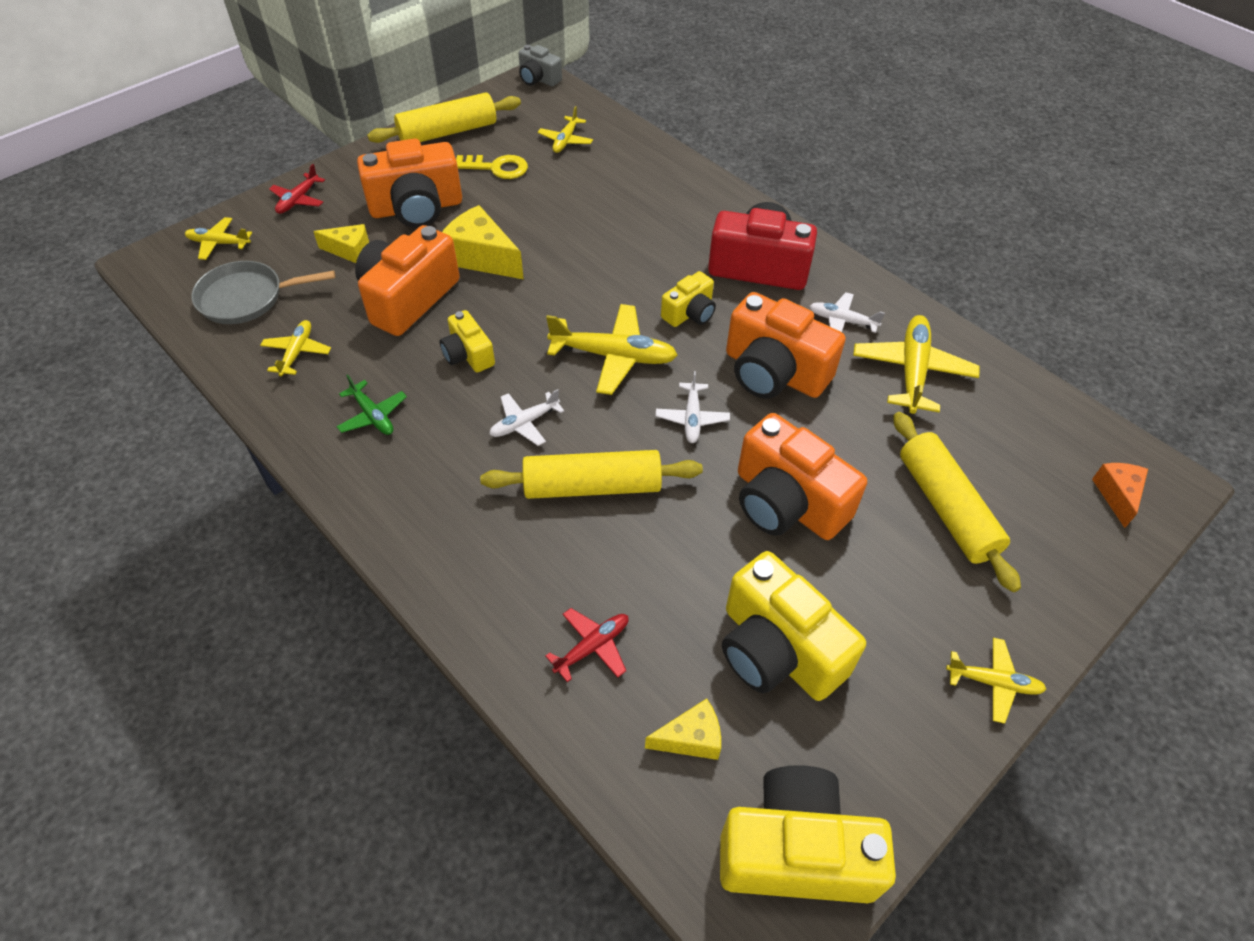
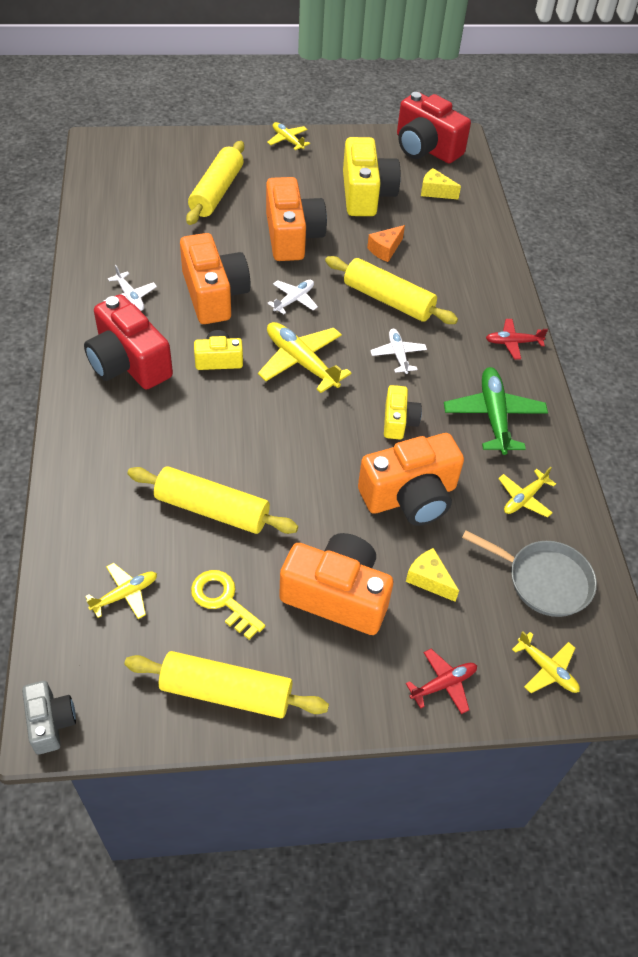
camera: 145 degrees left, 0 degrees up
(373, 415) = (493, 416): green plane -> green plane, size x1.74
(481, 257) = (323, 500): yellow cheese -> none
(524, 423) = (398, 355): white plane -> white plane turned 105 degrees counterclockwise
(562, 208) = (212, 509): none -> yellow rolling pin
(592, 647) = (451, 239): red plane -> red plane (512, 342)
(795, 850) = (426, 148): yellow camera -> red camera
(912, 371) = (135, 249): yellow plane -> none
(1117, 495) = (129, 152): orange cheese -> orange cheese (385, 249)

